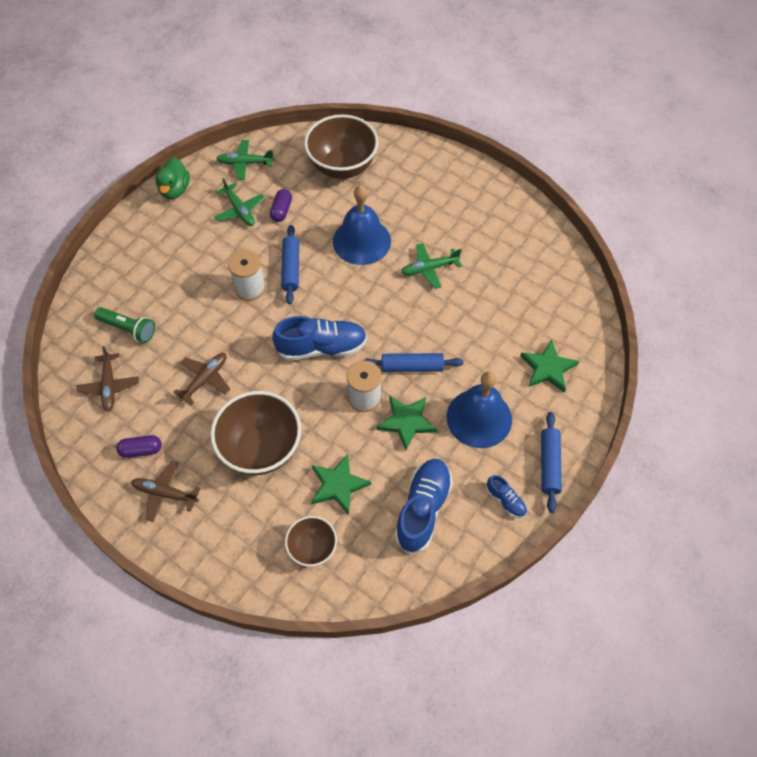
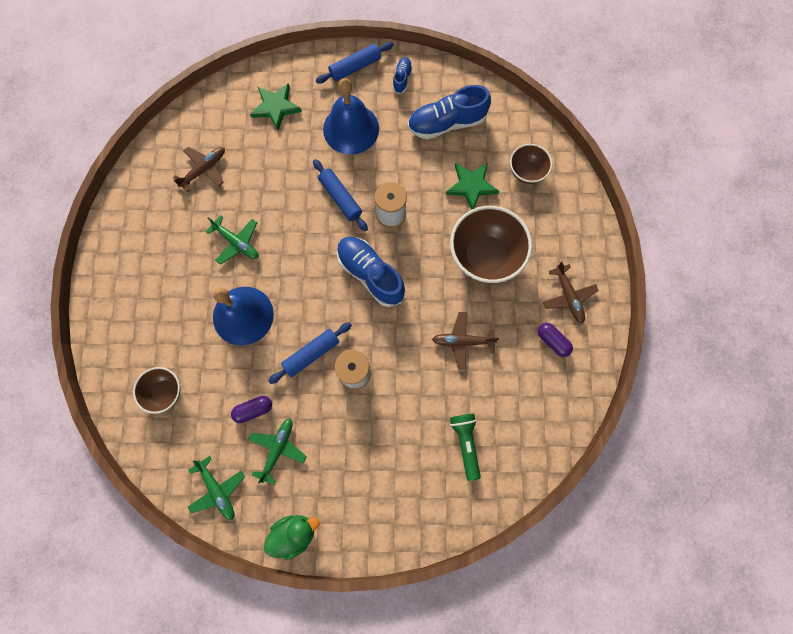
camera: 125 degrees left, 15 degrees up
(109, 386) = (524, 412): brown plane -> brown plane (204, 170)
(342, 167) = (165, 392): brown bowl -> brown bowl, size x0.55
(406, 422) = (389, 173): green star -> none

